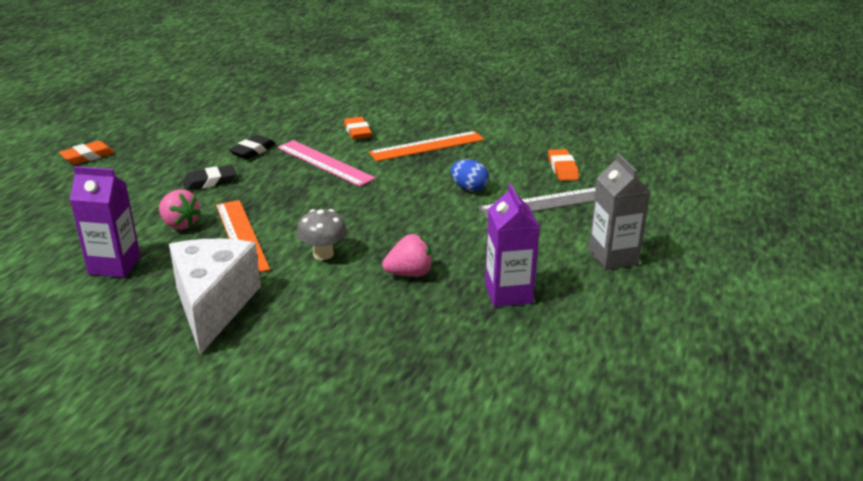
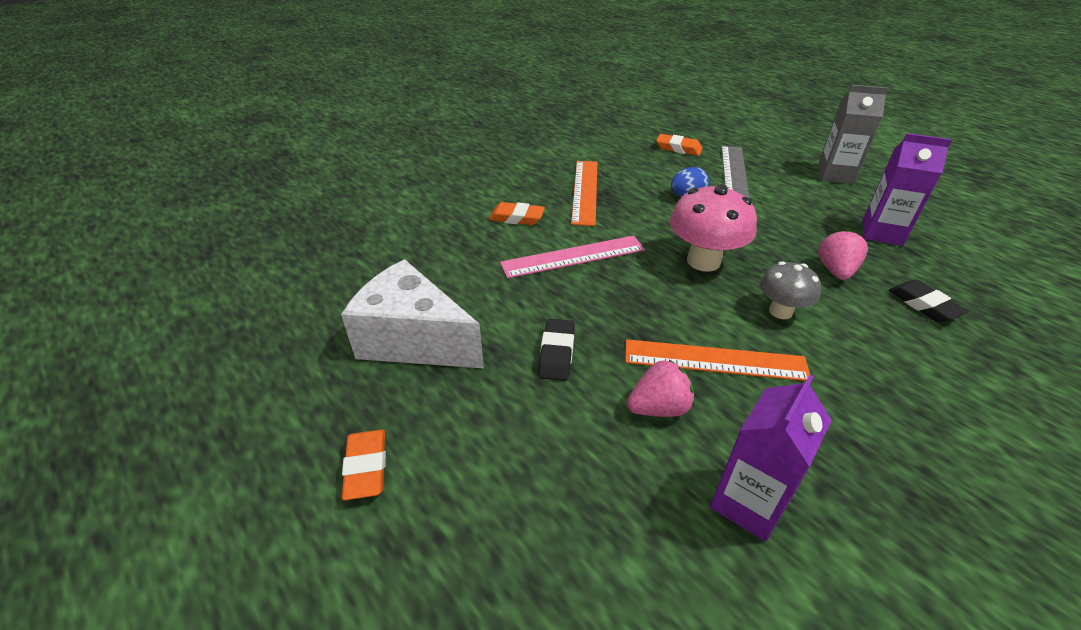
camera: 60 degrees left, 10 degrees up
(213, 306) = (877, 423): white cheese -> white cheese (414, 340)
(253, 151) = (498, 298): black eraser -> black eraser (924, 305)
(367, 212) = (703, 261): none -> pink mushroom

